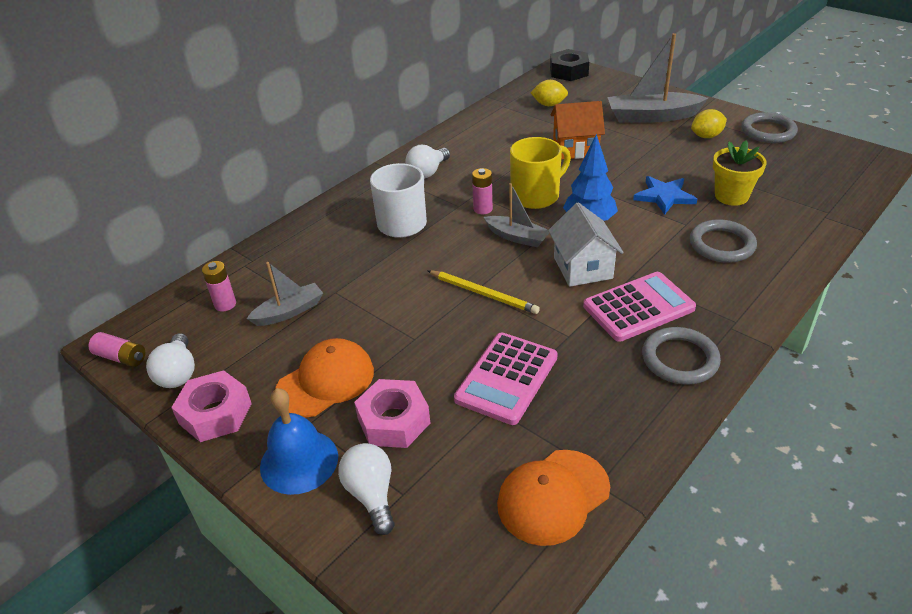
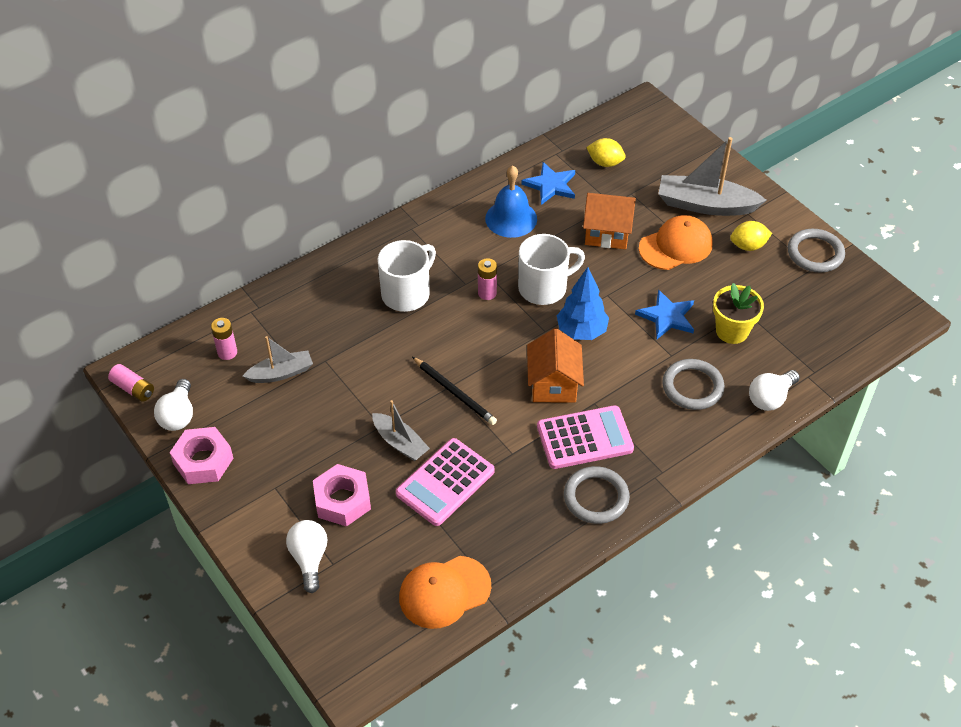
camera: 10 degrees right, 10 degrees up
(299, 461) = (261, 518): blue bell -> blue bell (511, 218)
(326, 381) = (297, 451): orange cap -> orange cap (676, 246)
(428, 172) = (449, 232): white light bulb -> white light bulb (770, 398)
(483, 294) = (454, 392): yellow pencil -> black pencil
(508, 126) = (551, 185): none -> blue star
(517, 237) = (507, 335): grey boat -> grey boat (400, 442)
(536, 196) = (544, 288): yellow mug -> white mug
(569, 71) = (646, 115): black nut -> none
(583, 268) = (553, 384): white house -> orange house

